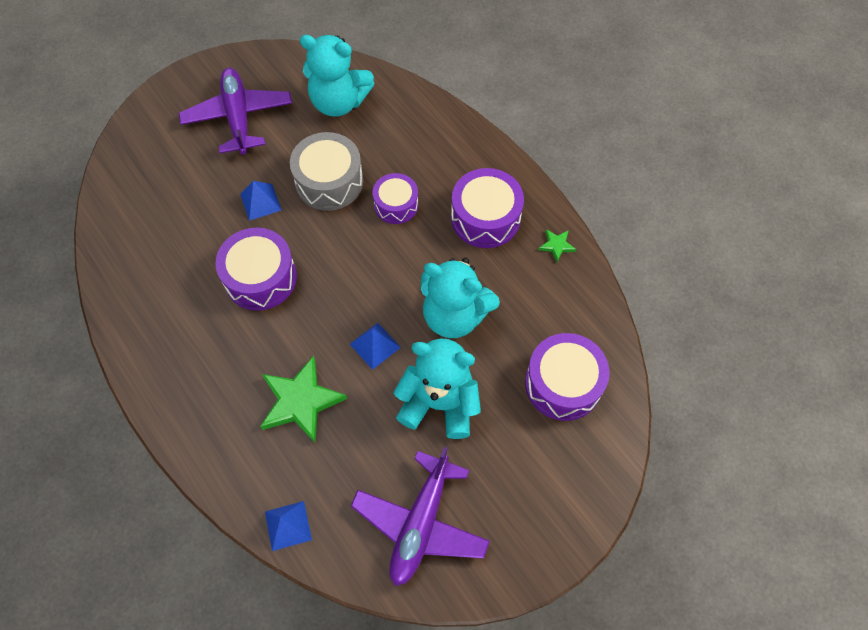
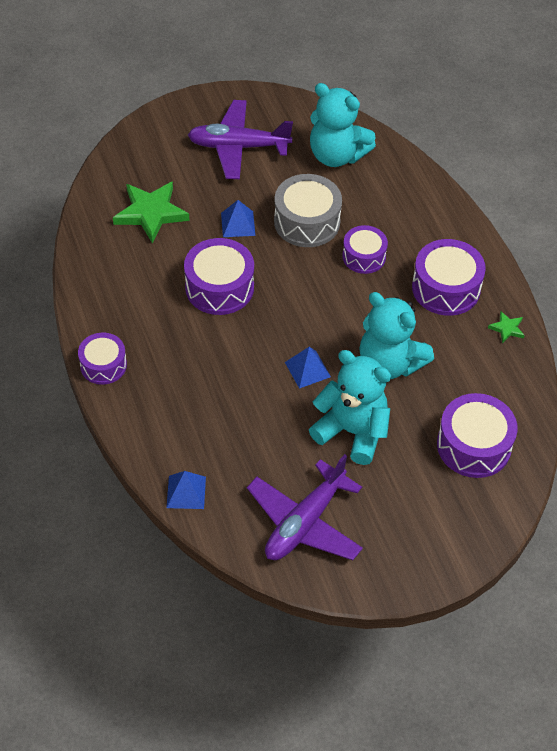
camera: 15 degrees right, 10 degrees down
(162, 401) = (103, 365): none -> purple drum
(238, 117) = (238, 147): purple plane -> purple plane turned 90 degrees counterclockwise
(300, 401) = (226, 397): green star -> green star (151, 213)

